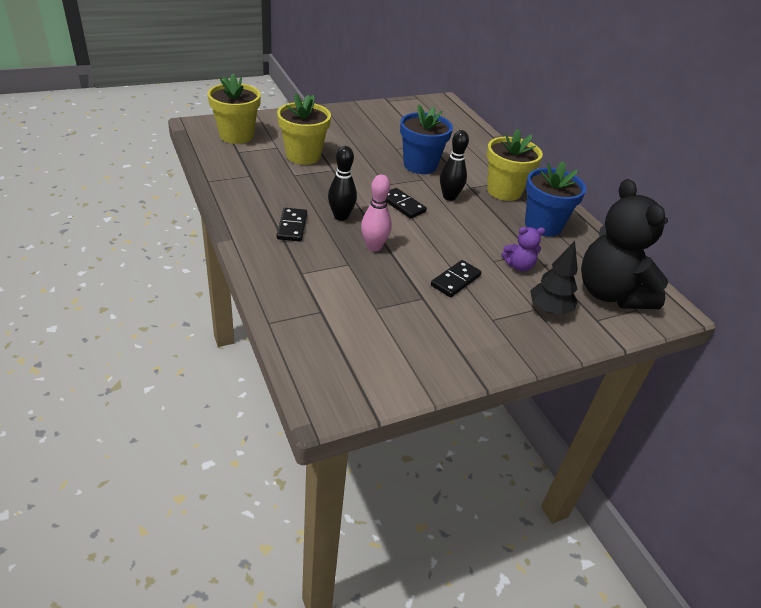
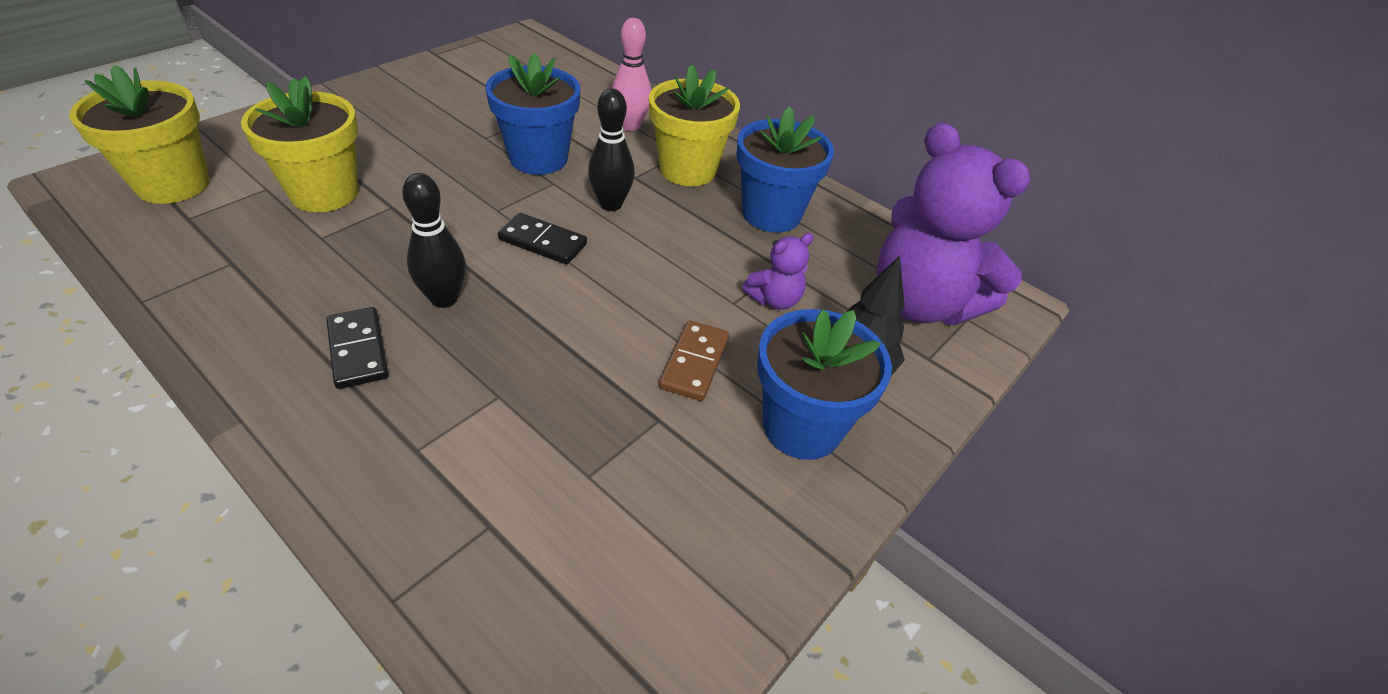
camera: 25 degrees left, 5 degrees up
(374, 247) = (529, 343): pink bowling pin -> pink bowling pin (630, 126)
(455, 280) = (694, 363): black domino -> brown domino
(499, 325) = (802, 426): none -> blue flower pot
(610, 293) = (920, 303): black teddy bear -> purple teddy bear

